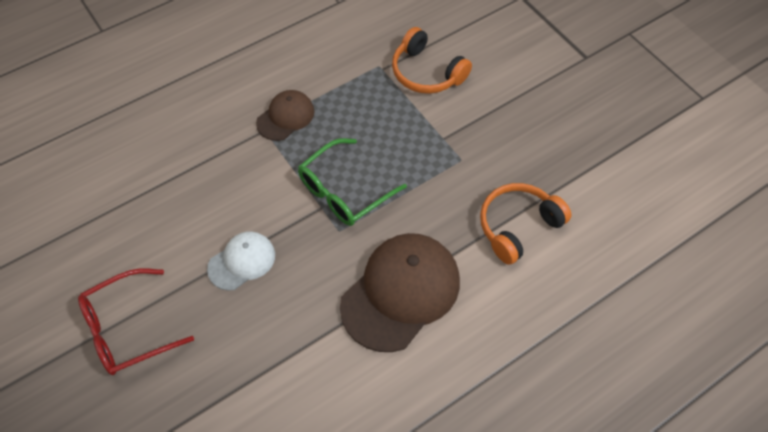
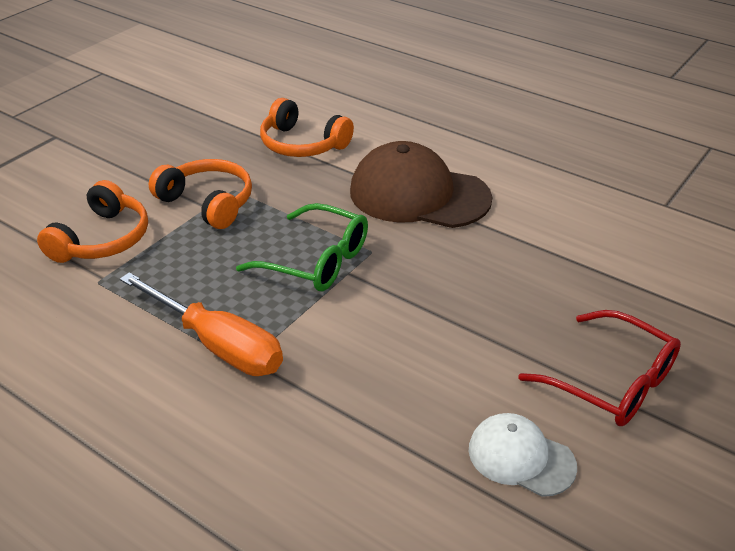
camera: 110 degrees left, 20 degrees down
(242, 261) = (458, 314): white cap -> white cap (521, 457)
(285, 117) = (218, 344): brown cap -> orange screwdriver
(448, 139) = (207, 203): none -> orange headphones

